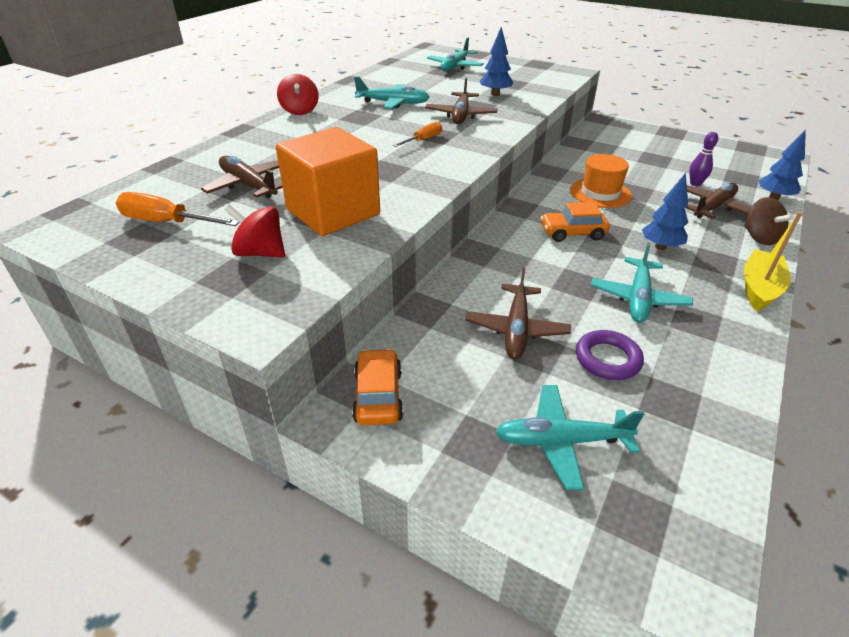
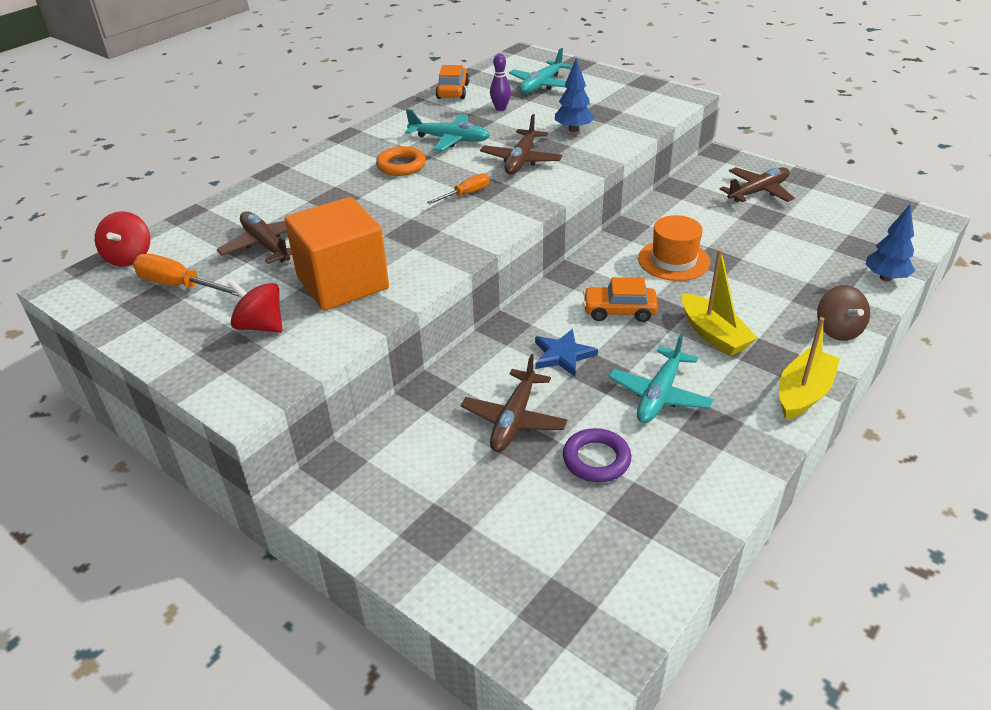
camera: 10 degrees right, 0 degrees up
(300, 111) = (343, 147): red spinning top -> red spinning top (129, 257)
(357, 122) = (401, 165): none -> orange ring
(378, 396) = (355, 477): orange car -> orange car (453, 91)
(539, 271) = (563, 355): none -> blue star
(561, 441) = (516, 537): turquoise plane -> none
(660, 247) = (713, 334): blue tree -> yellow boat
(695, 184) = (796, 253): purple bowling pin -> purple bowling pin (500, 108)
(713, 207) = (802, 287): brown plane -> brown plane (758, 192)

